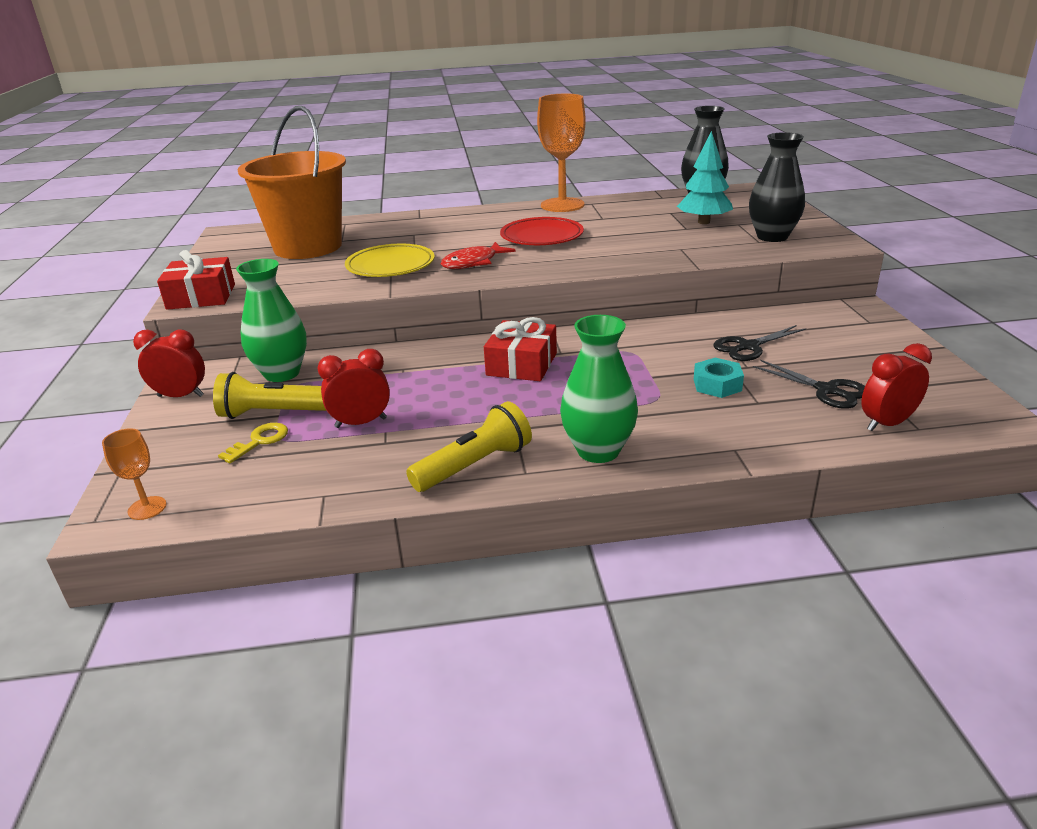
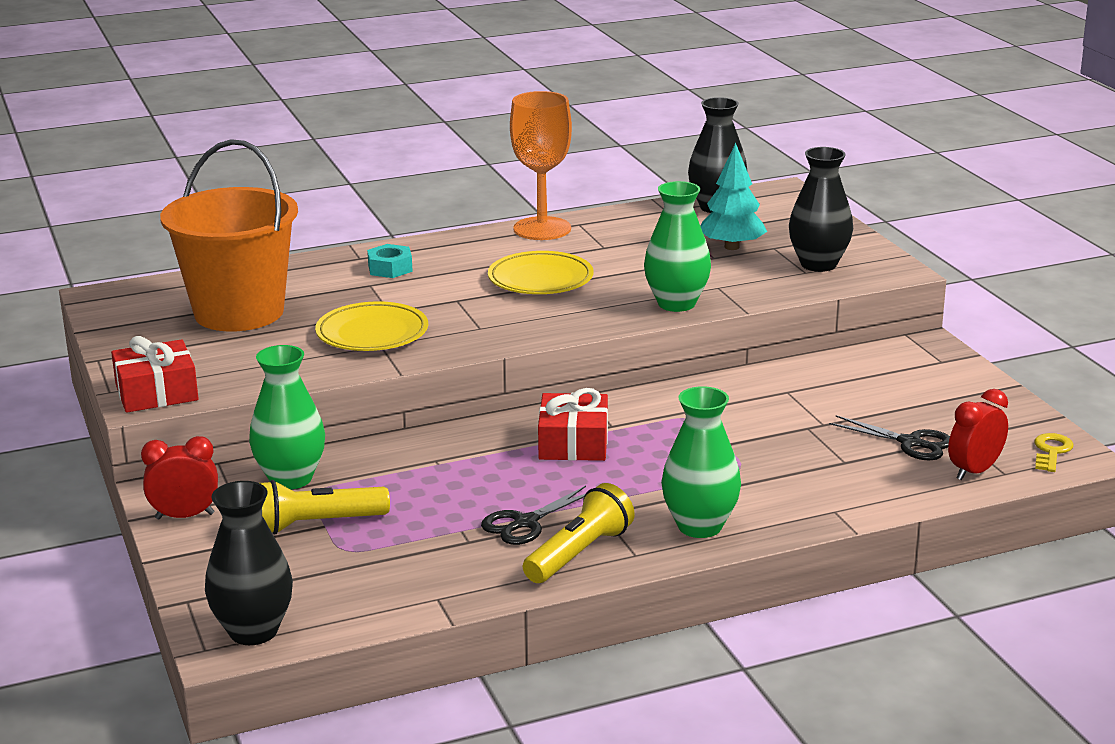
camera: 15 degrees left, 5 degrees down
(147, 508) = (253, 631): orange goblet -> black vase
(259, 441) = (324, 555): yellow key -> yellow key (1051, 451)
(361, 423) = (427, 524): red clock -> none
(473, 263) = (475, 322): red fish -> none
(542, 236) = (540, 279): red plate -> yellow plate
(641, 258) = (676, 304): none -> green vase
(717, 385) = (797, 447): turquoise nut -> turquoise nut (390, 268)
(748, 347) = (818, 401): black scissors -> black scissors (525, 523)

